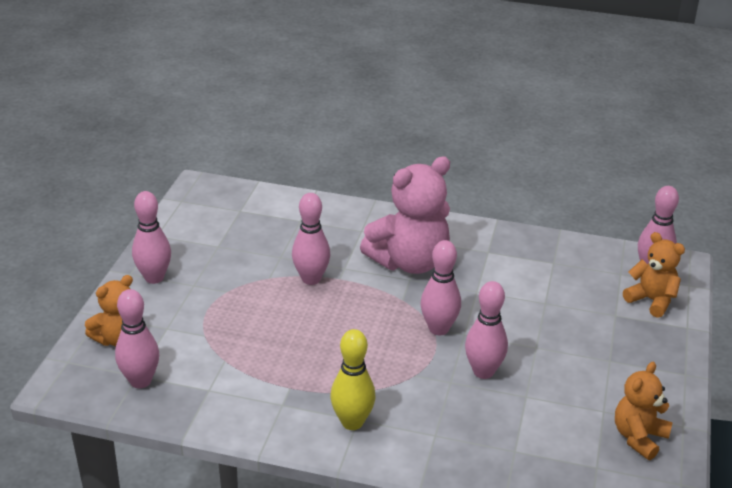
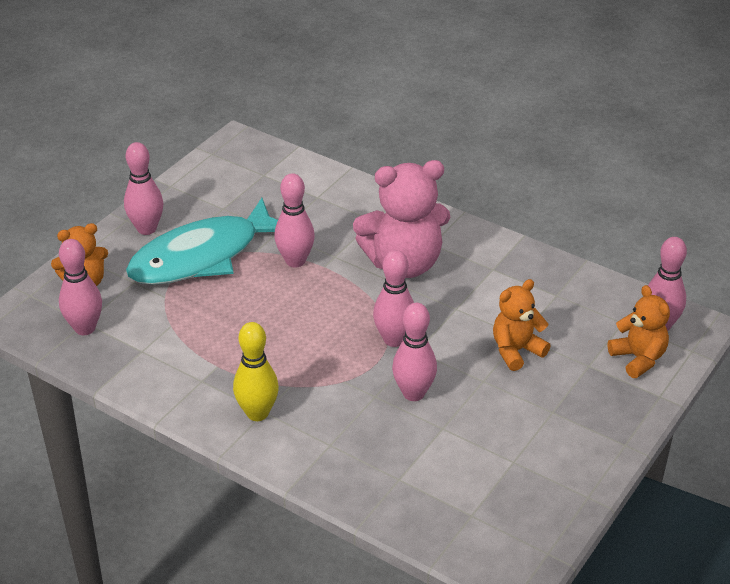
camera: 20 degrees right, 5 degrees up
(222, 292) = (202, 256): none -> turquoise fish
(638, 437) = (533, 496): orange teddy bear -> orange teddy bear (516, 351)

